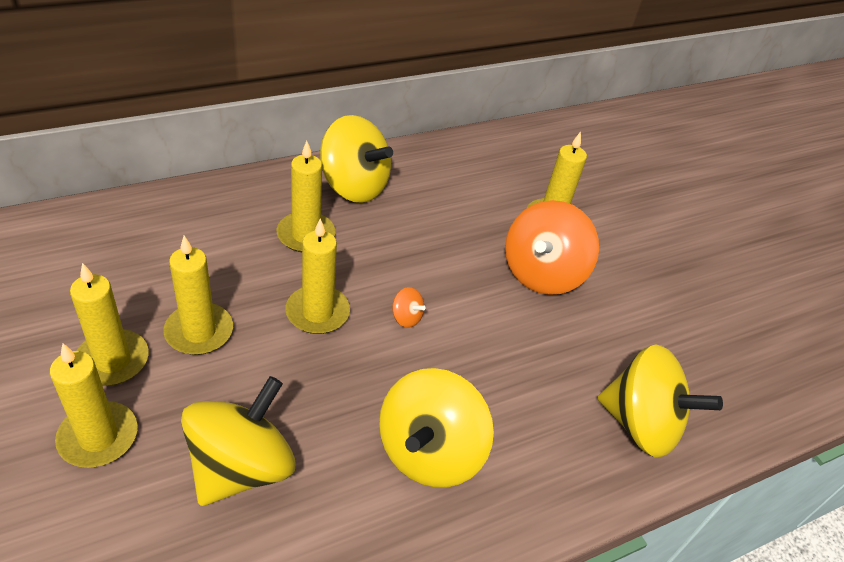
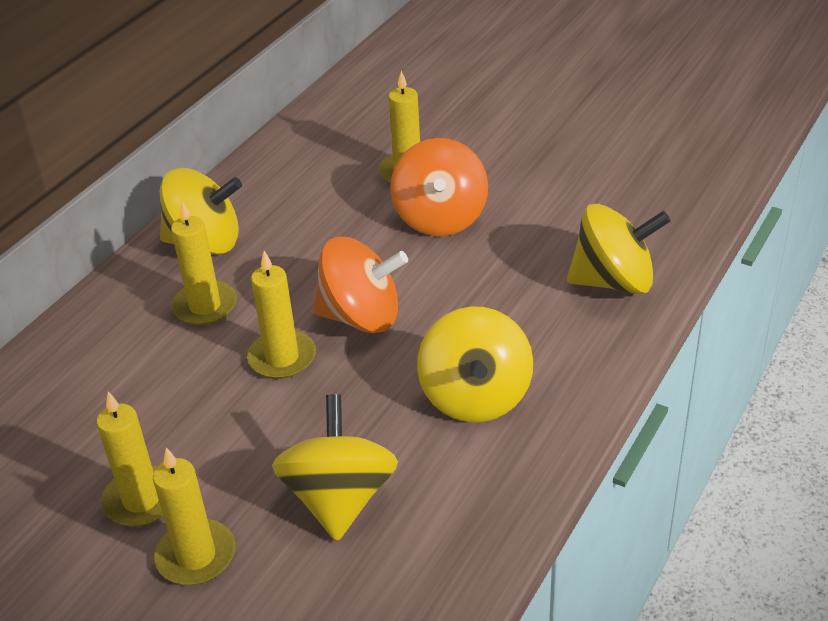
camera: 25 degrees left, 5 degrees down
(199, 331) = (194, 433): yellow candle -> none
(406, 317) = (361, 317): orange spinning top -> orange spinning top, size x2.49

